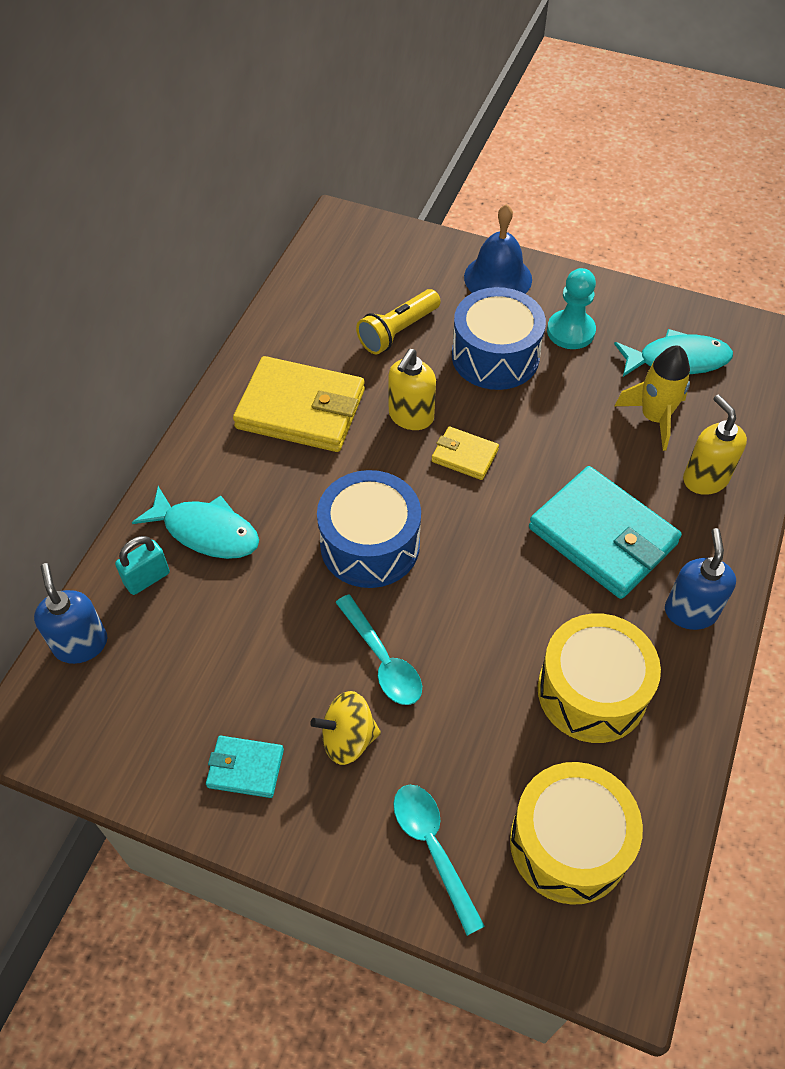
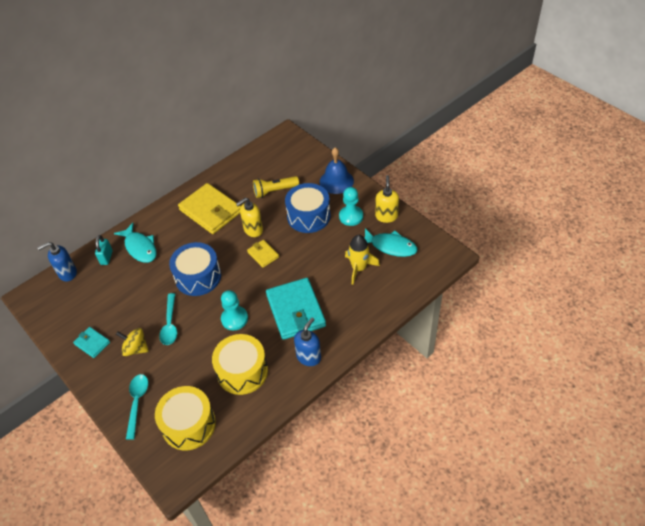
camera: 30 degrees right, 5 degrees down
(81, 644) = (67, 273): blue soap dispenser -> blue soap dispenser turned 120 degrees counterclockwise
(147, 578) = (106, 257): turquoise padlock -> turquoise padlock turned 75 degrees counterclockwise
(501, 597) = (234, 319): none -> turquoise pawn
(705, 479) = (360, 303): yellow soap dispenser -> yellow soap dispenser (386, 216)

